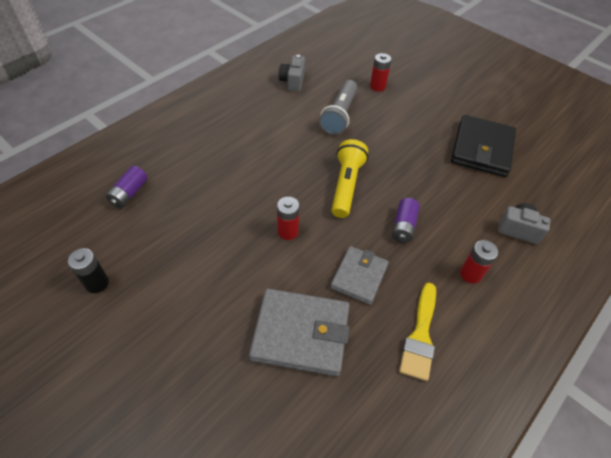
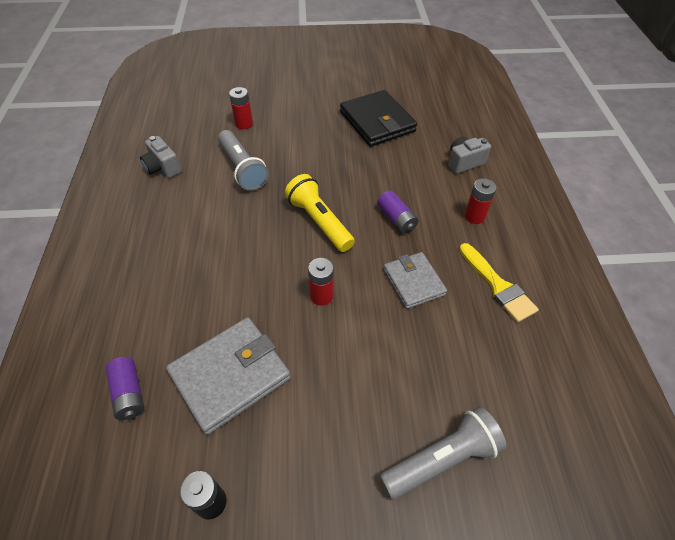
camera: 45 degrees left, 0 degrees up
(231, 394) = (442, 459): none -> grey flashlight
(301, 334) = (429, 362): grey wallet -> grey wallet (230, 376)

